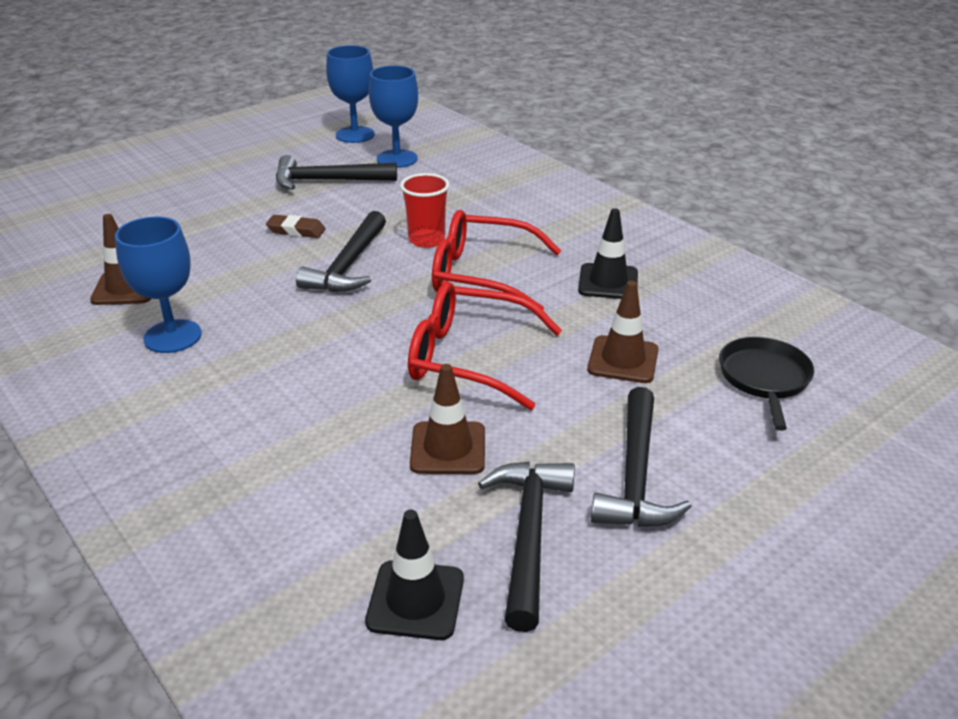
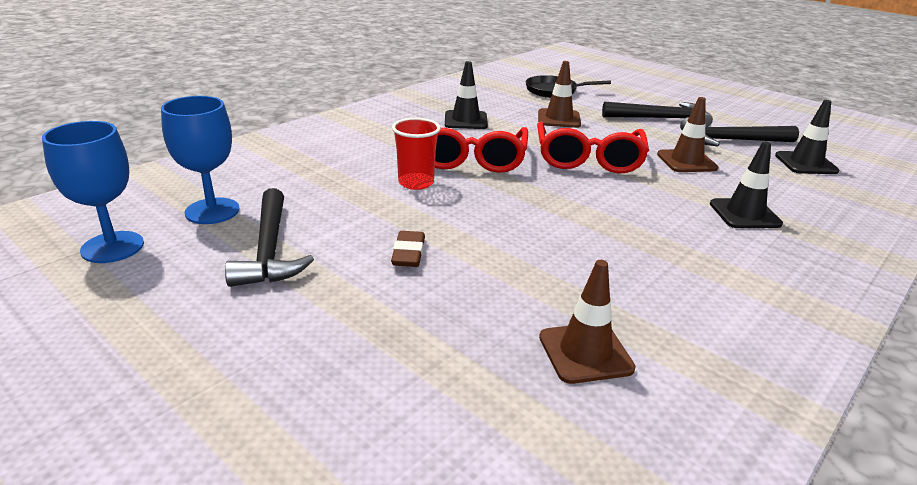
camera: 100 degrees left, 5 degrees down
(172, 336) = (654, 292): blue goblet -> none
(278, 449) = (744, 214): none -> black traffic cone
(348, 265) = (476, 215): black hammer -> none

